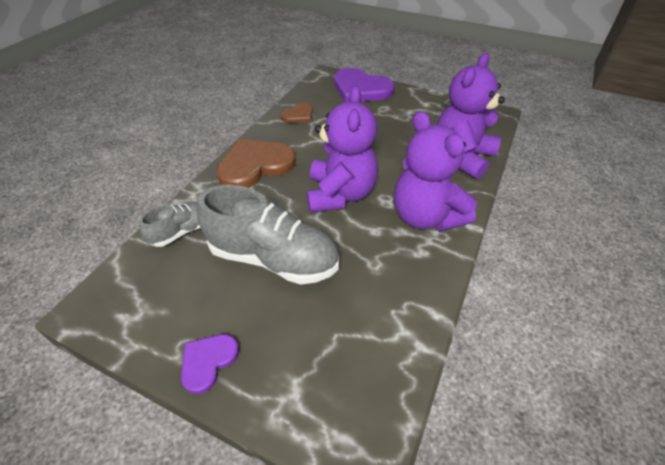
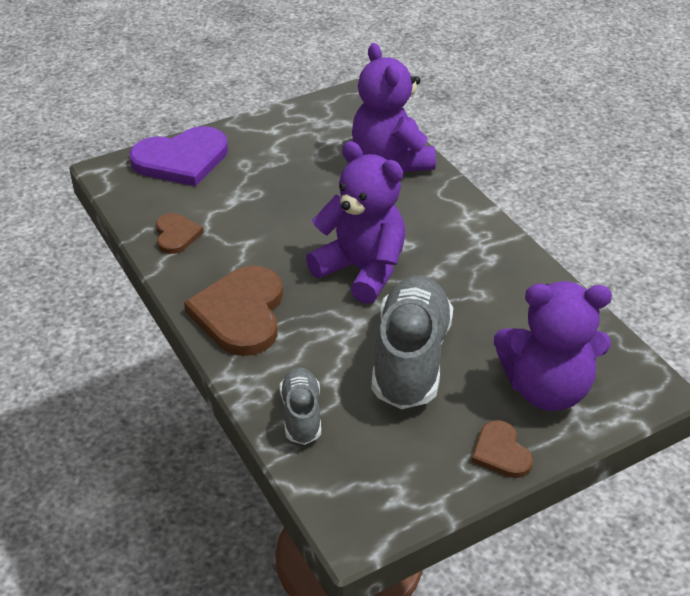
camera: 55 degrees left, 5 degrees down
(208, 361) = (501, 452): purple heart -> brown heart
(273, 258) = (410, 359): grey shoe -> grey shoe turned 45 degrees counterclockwise
(425, 217) = (450, 231): purple teddy bear -> purple teddy bear (547, 389)

